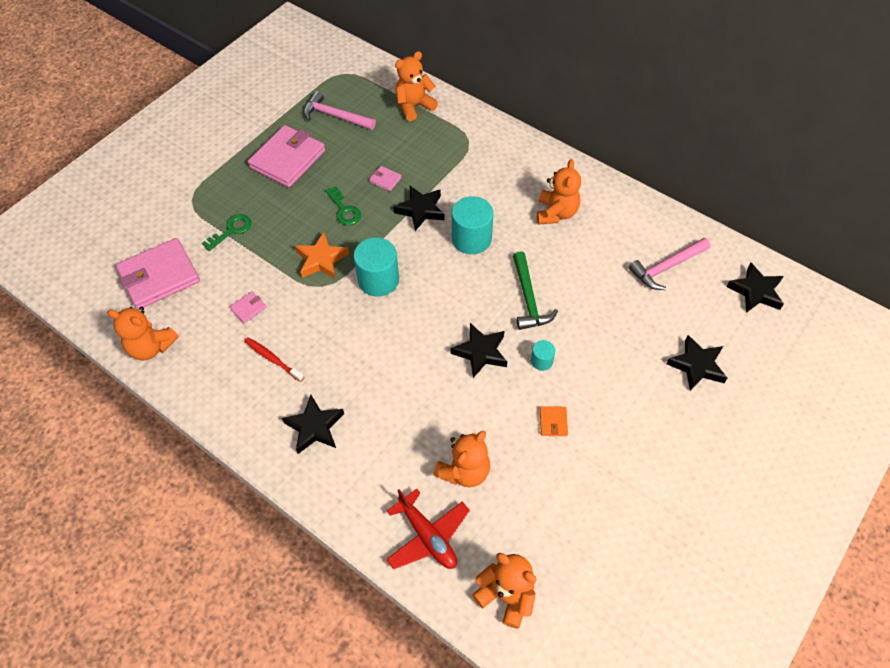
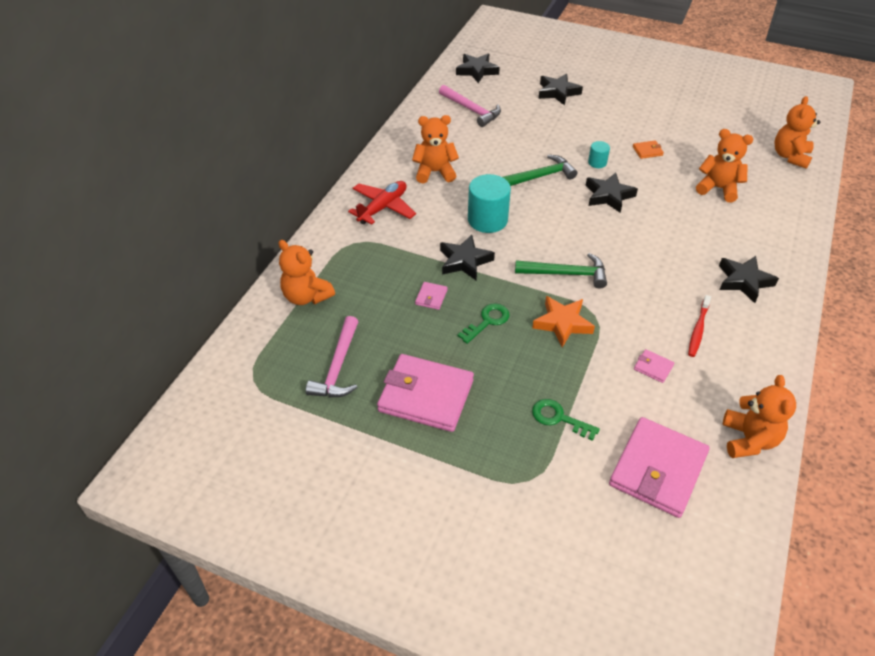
camera: 105 degrees left, 10 degrees down
(159, 276) = (658, 469): pink wallet -> pink wallet turned 75 degrees clockwise
(378, 280) = (566, 274): turquoise cylinder -> green hammer
(427, 536) = (781, 198): red plane -> red plane (383, 208)

